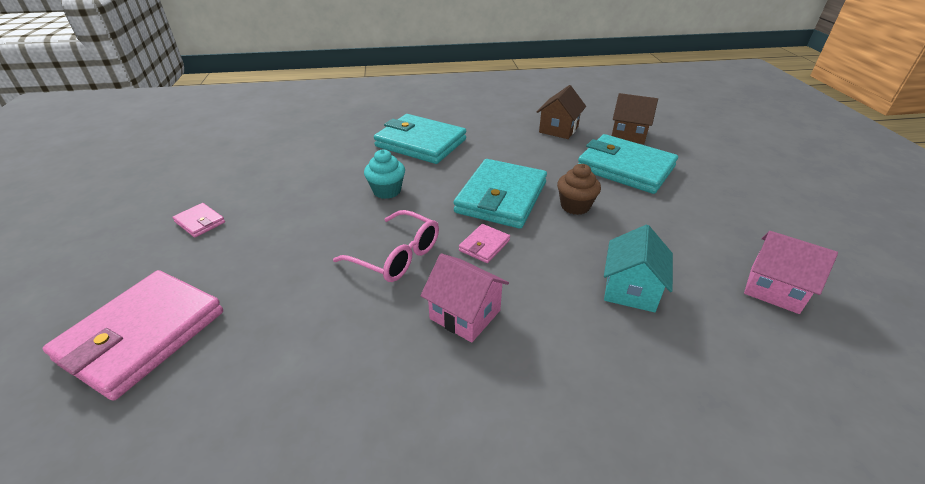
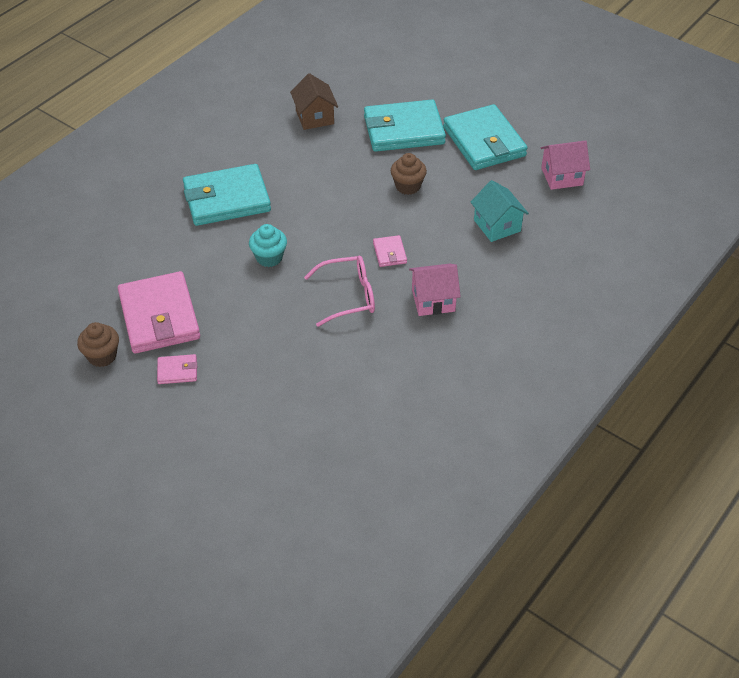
camera: 45 degrees left, 10 degrees up
(142, 335) = (281, 440): pink wallet -> pink wallet (159, 316)
(188, 183) = (102, 356): none -> brown cupcake
(501, 197) = (354, 210): turquoise wallet -> turquoise wallet (484, 142)
(628, 134) = (371, 92): brown house -> none

